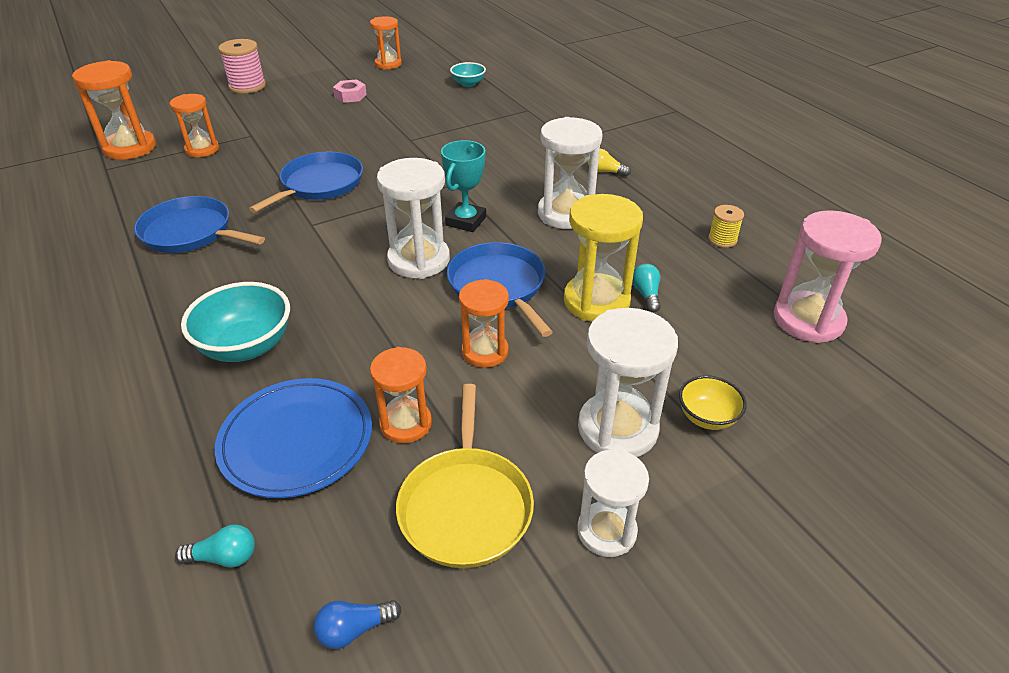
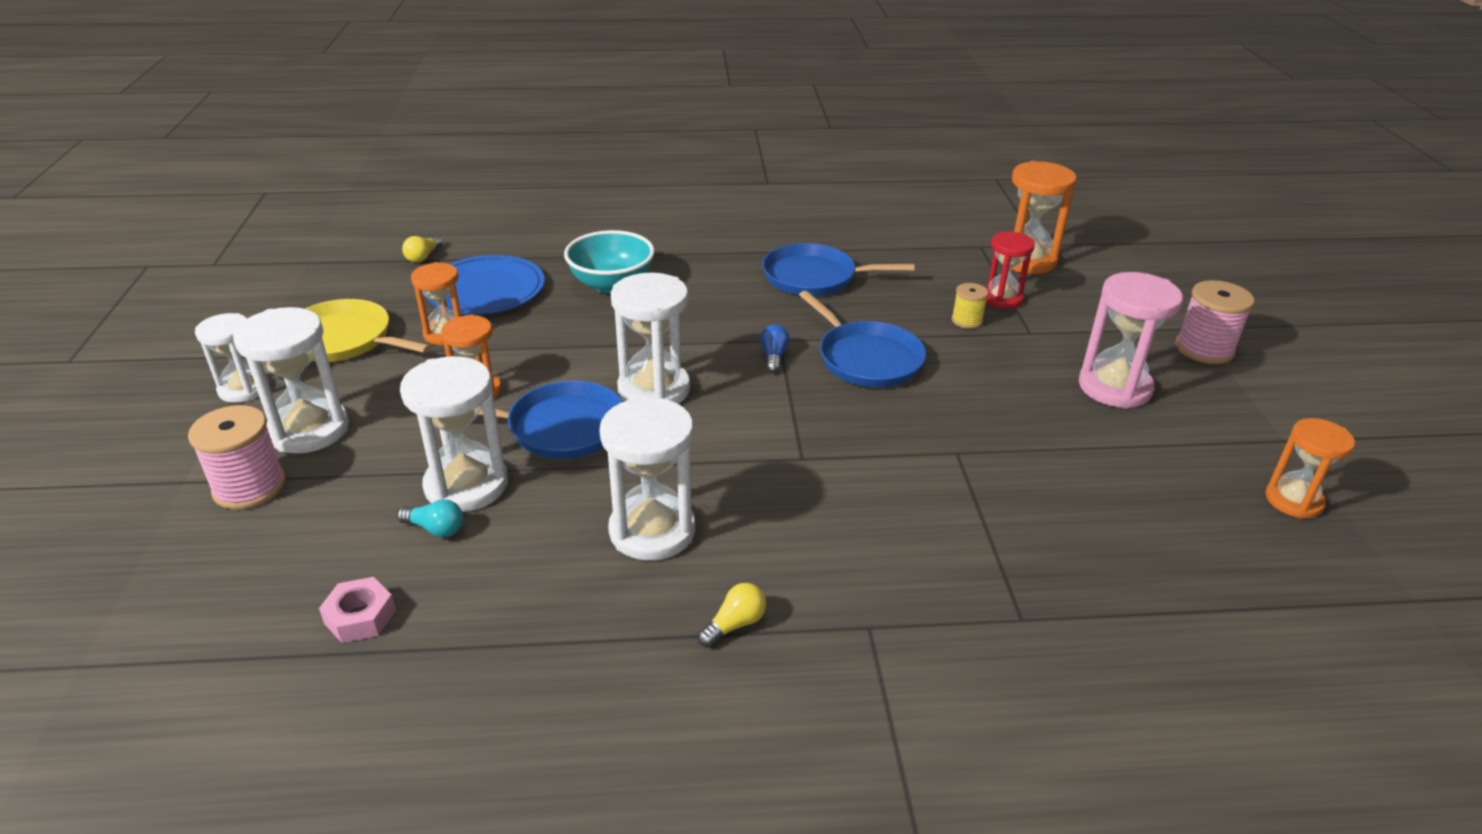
camera: 115 degrees right, 5 degrees down
(191, 232) = (814, 277): blue pan -> blue pan turned 135 degrees counterclockwise
(202, 149) = (1002, 298): orange hourglass -> red hourglass
(224, 557) = (423, 257): turquoise light bulb -> yellow light bulb
(350, 96) = (1144, 430): pink nut -> pink nut (360, 617)
(354, 629) = (321, 286): blue light bulb -> blue light bulb (773, 357)
(466, 221) = (703, 441): turquoise trophy -> none
(468, 84) = (1172, 577): turquoise bowl -> none
(596, 301) = (466, 485): yellow hourglass -> white hourglass
(707, 417) = (249, 487): yellow bowl -> pink spool
(722, 239) = (455, 666): yellow spool -> yellow spool (967, 321)
(808, 320) = (241, 651): pink hourglass -> pink hourglass (1114, 387)

